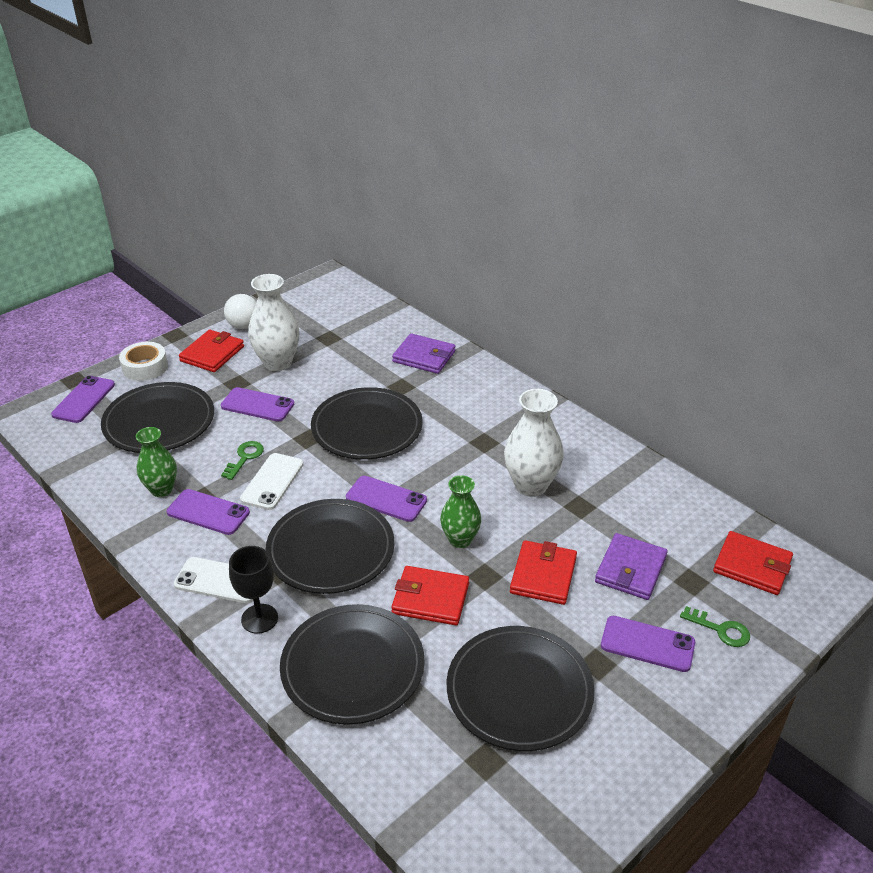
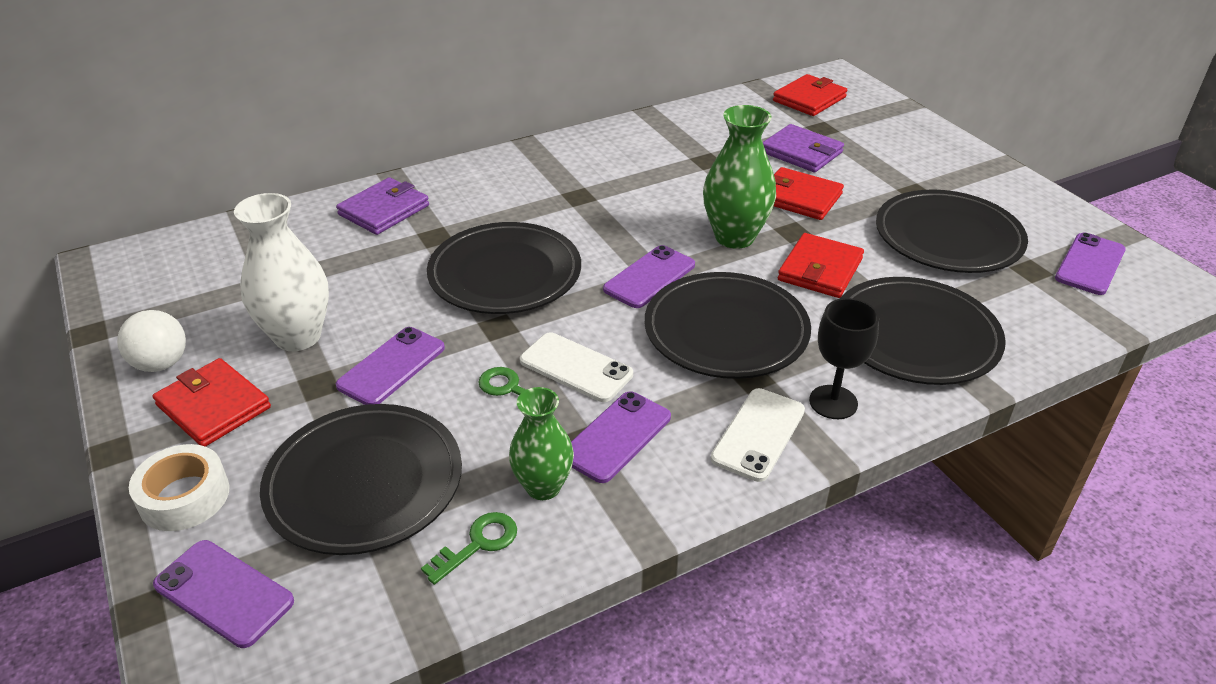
camera: 75 degrees left, 0 degrees up
(460, 539) = (734, 237): green vase -> green vase, size x1.52
(531, 485) = (664, 181): white vase -> none
(647, 644) = (894, 163): purple phone -> purple phone (1090, 264)
(720, 630) = (880, 128): green key -> green key (478, 544)

